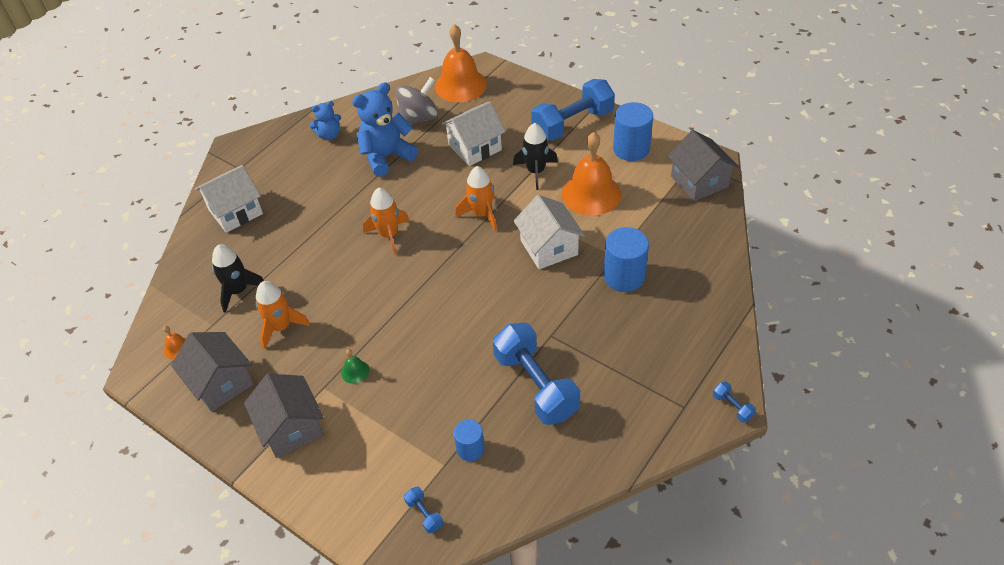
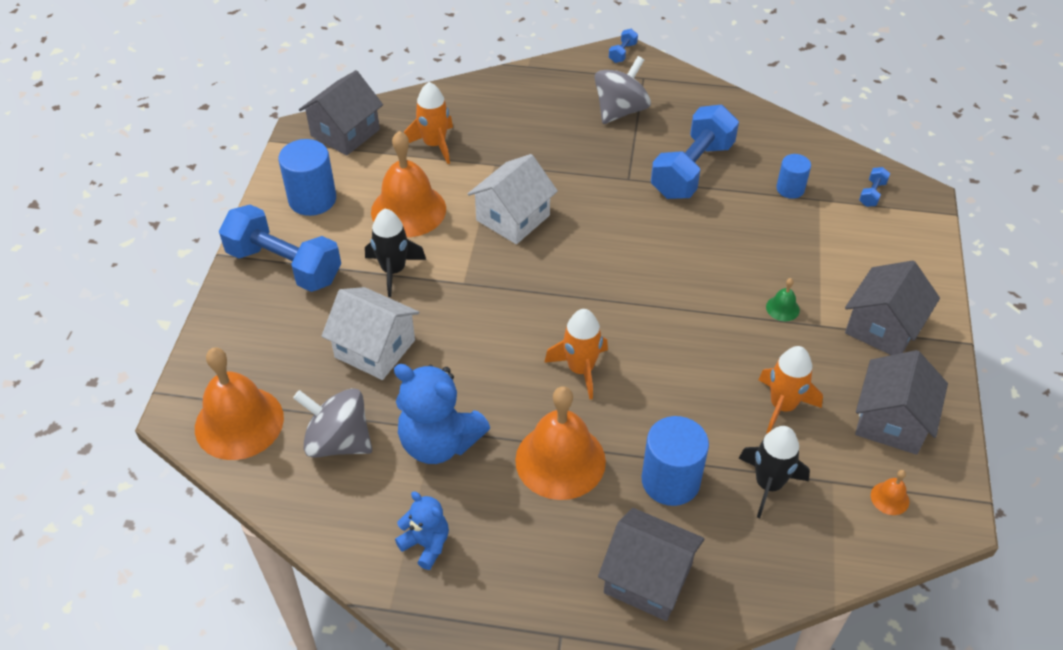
camera: 120 degrees left, 0 degrees up
(235, 212) = (648, 579): white house -> grey house
(333, 202) = (560, 460): none -> orange bell
(481, 214) = (494, 294): orange rocket -> orange rocket (434, 145)
(624, 276) = (518, 151): blue cylinder -> blue cylinder (670, 481)
(642, 367) = (620, 111): none -> grey spinning top

